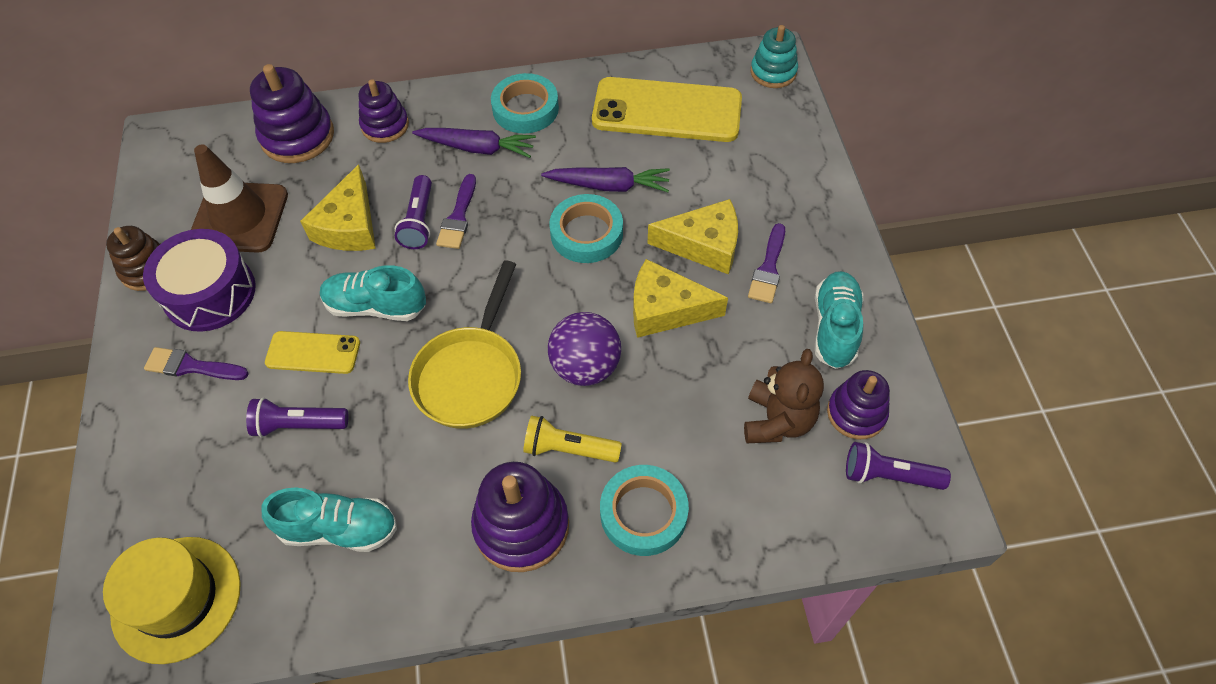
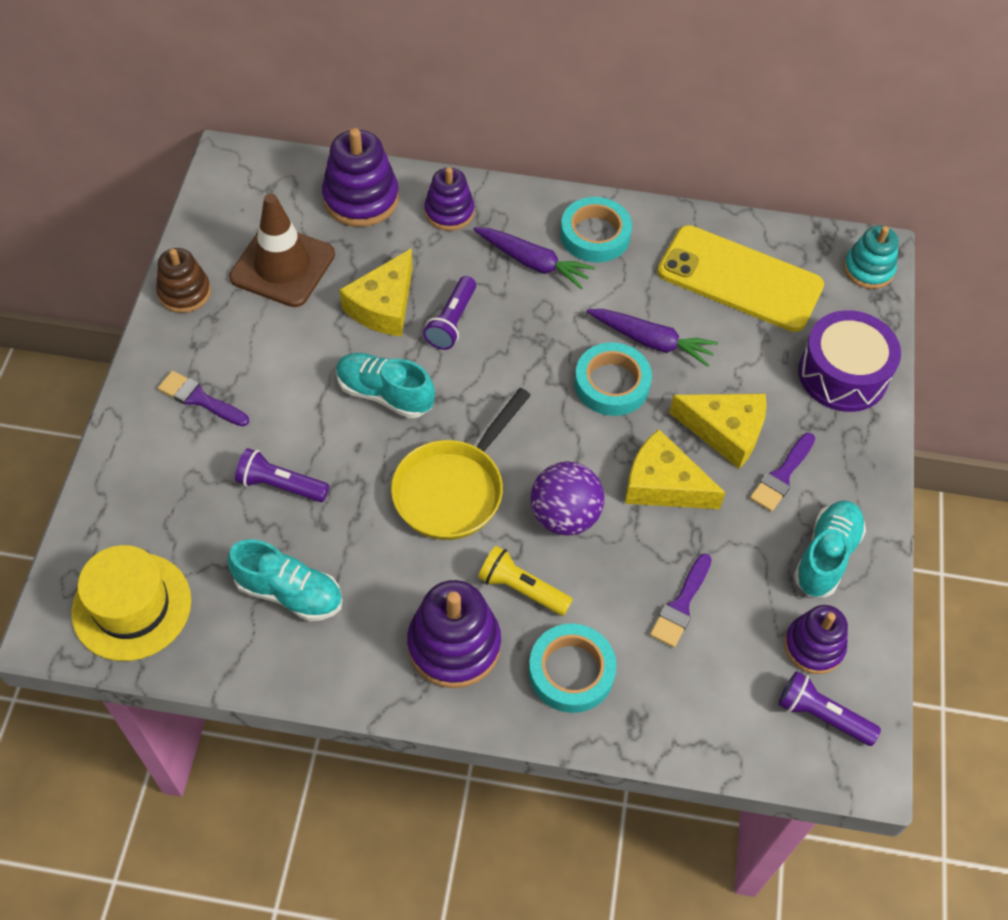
camera: 15 degrees right, 0 degrees up
(210, 293) = (235, 333): purple drum -> purple drum (842, 374)
(313, 353) = (313, 421): yellow phone -> none
(458, 217) = (491, 328): purple brush -> purple brush (681, 605)
(777, 421) = (732, 628): brown teddy bear -> none

